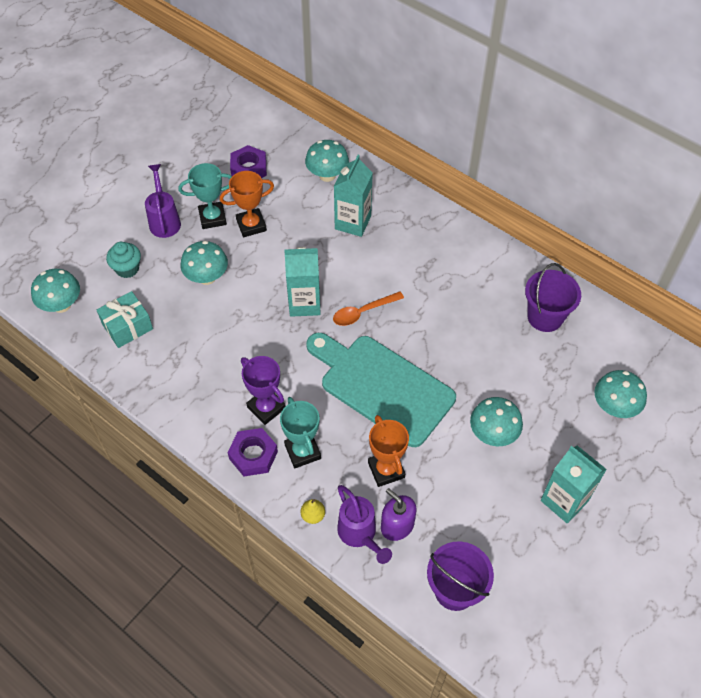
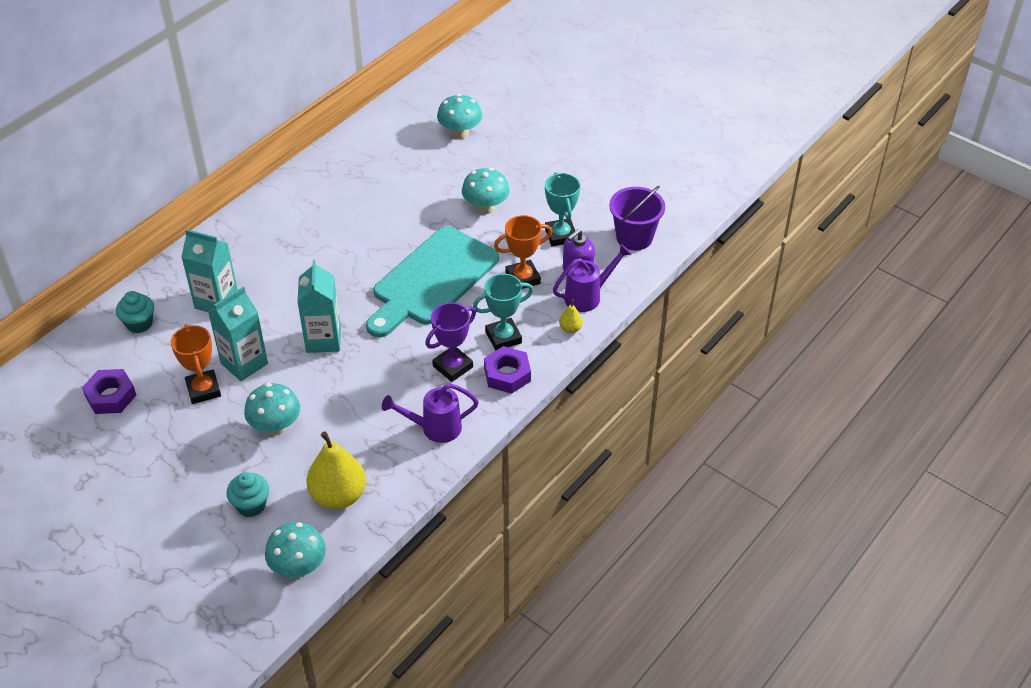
camera: 90 degrees left, 10 degrees down
(127, 326) = (338, 496): turquoise gift -> yellow pear
(164, 220) = (179, 474): purple watering can -> purple watering can (435, 428)
(212, 218) = (184, 427): turquoise trophy -> turquoise trophy (560, 235)
(327, 175) = (139, 323): turquoise mushroom -> turquoise cupcake
(363, 312) = (340, 293): orange spoon -> none
(545, 317) = (360, 166): purple bucket -> none
(564, 501) = (550, 169): turquoise carton -> turquoise carton (244, 363)

